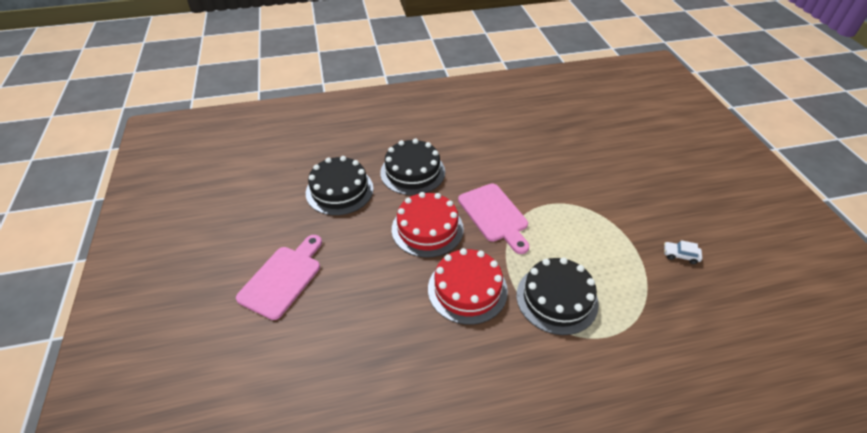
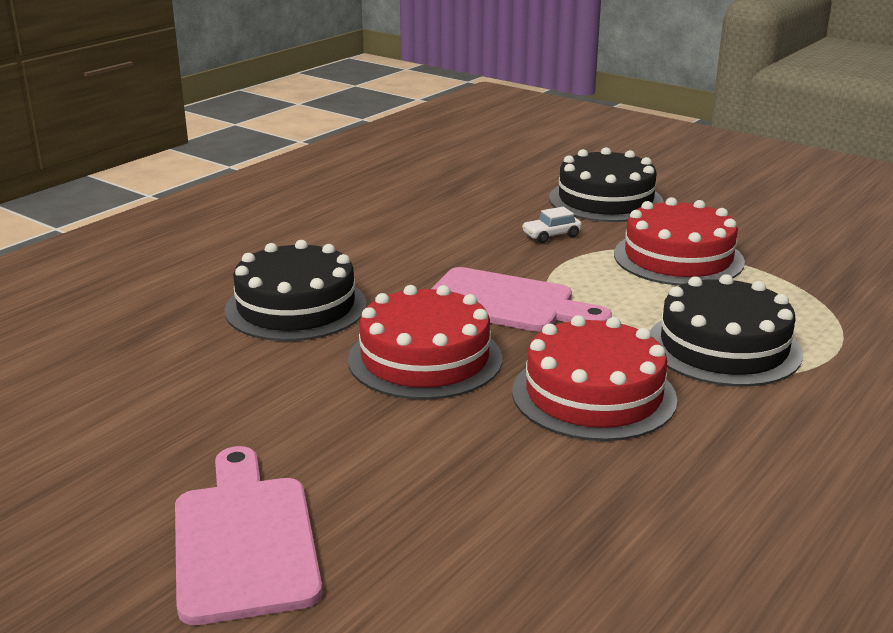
camera: 40 degrees left, 20 degrees down
(339, 190) = (186, 379): black cake -> black cake (605, 200)
(608, 231) = (678, 258): none -> red cake
(680, 255) = (790, 247): white car -> white car (551, 235)

